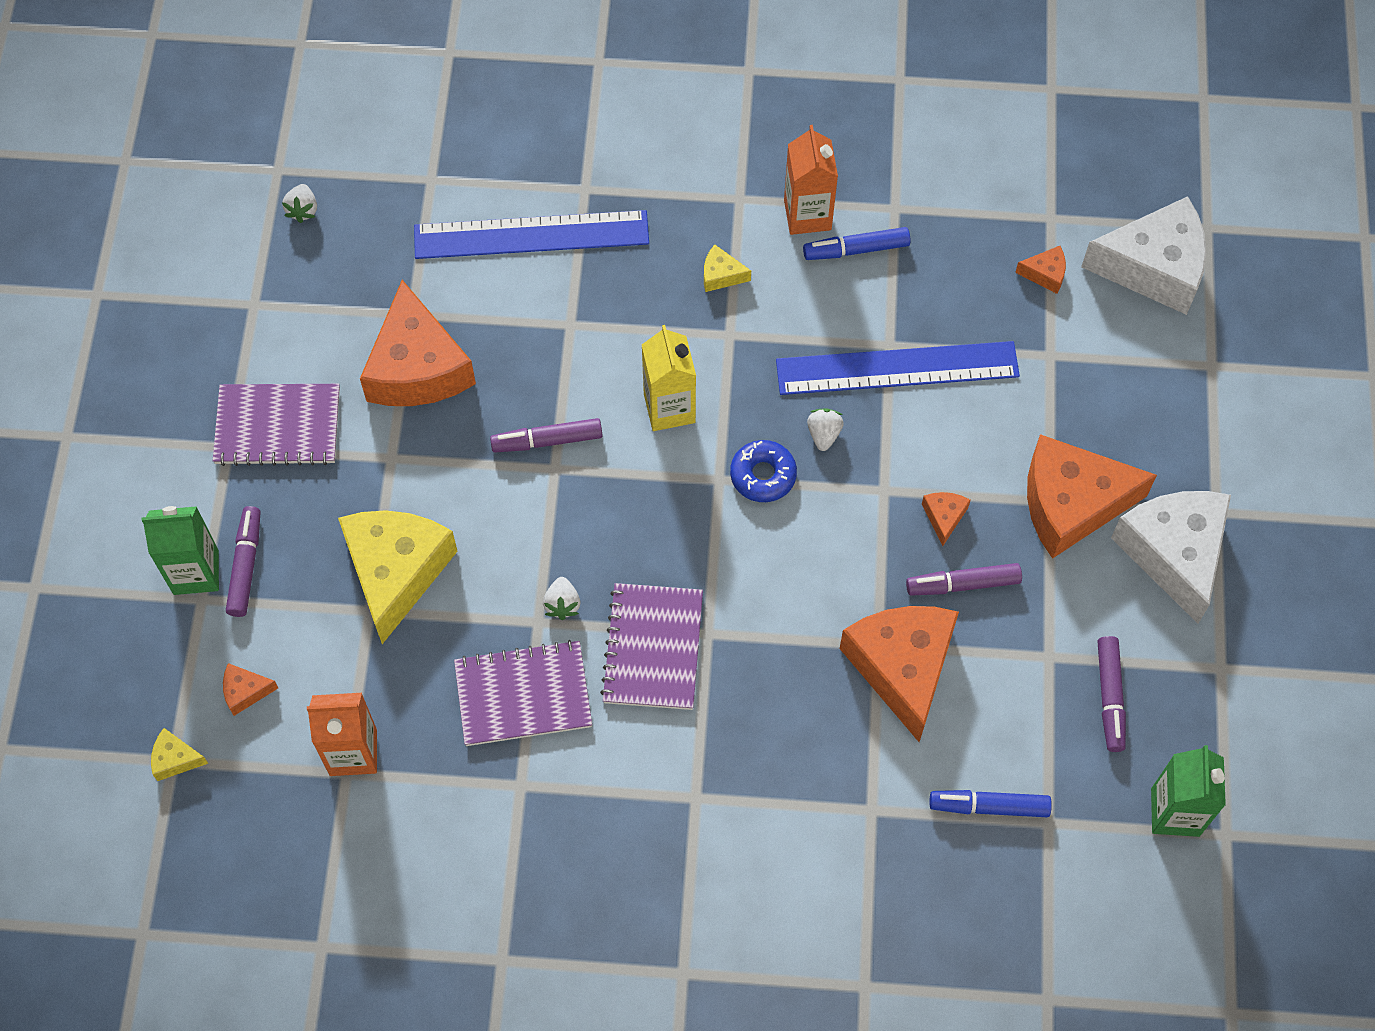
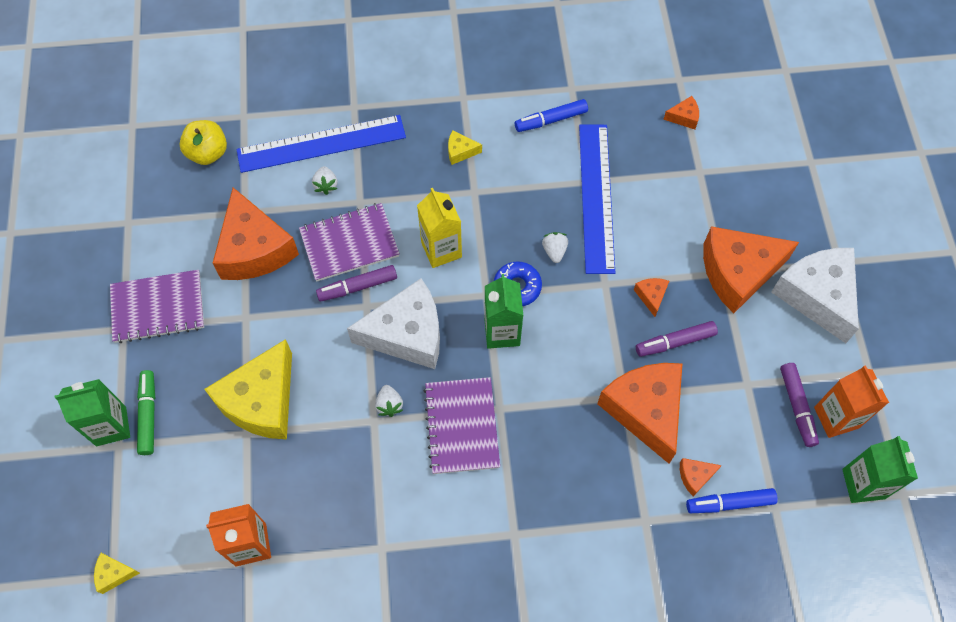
camera: 10 degrees left, 0 degrees up
(245, 691) = (161, 511): orange cheese -> orange cheese (695, 476)
(246, 565) = (148, 415): purple marker -> green marker
(303, 210) = (154, 150): white strawberry -> white strawberry (326, 185)
(375, 224) = (208, 153): none -> yellow apple
(395, 572) = (262, 401): yellow cheese -> yellow cheese turned 150 degrees counterclockwise
(523, 695) = (372, 478): purple notebook -> purple notebook (349, 243)
(730, 533) = (502, 332): none -> green carton
(807, 215) = (512, 101): orange carton -> orange carton (836, 417)
(897, 368) = (596, 197): blue ruler -> blue ruler turned 75 degrees counterclockwise
(1153, 267) = (756, 102): white cheese -> white cheese (407, 334)

